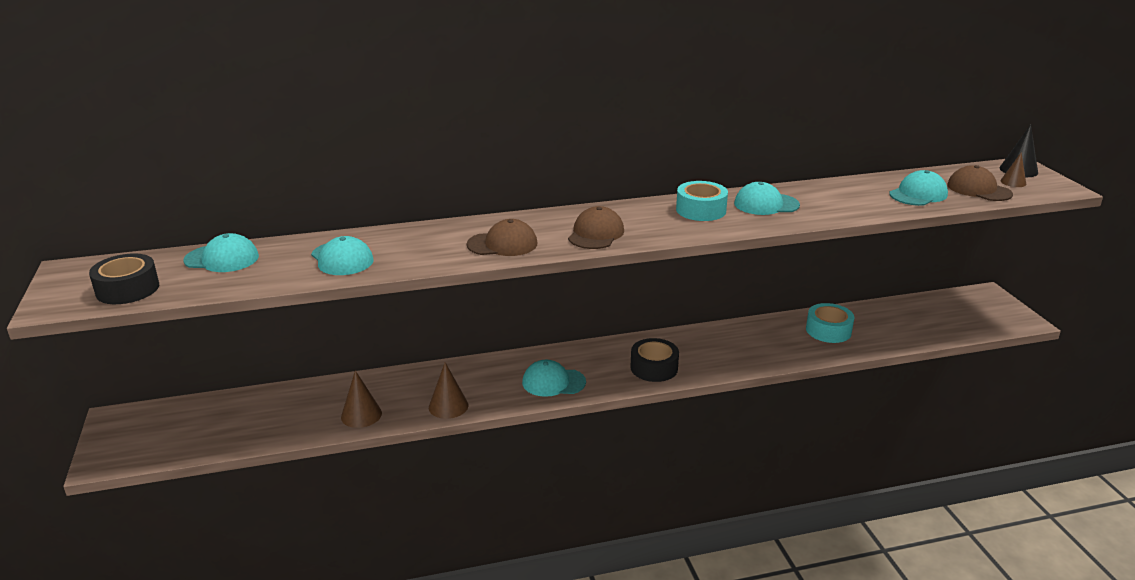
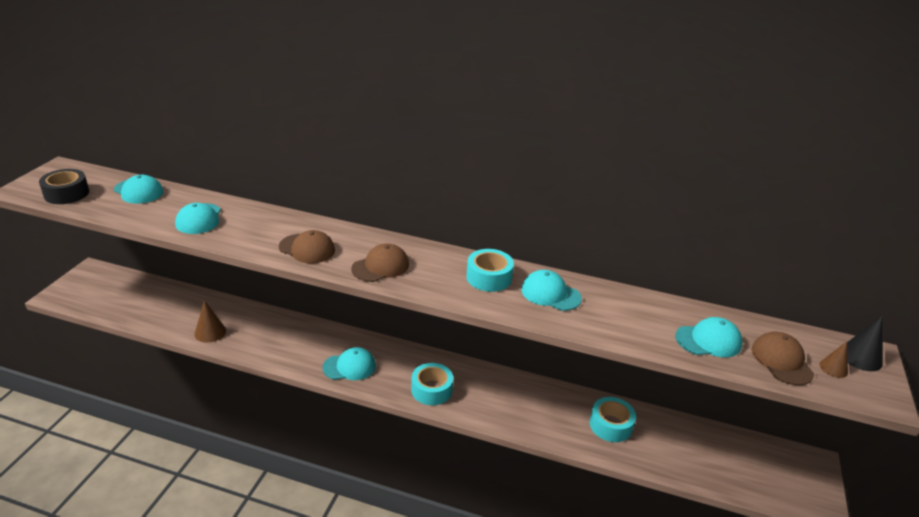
camera: 30 degrees right, 5 degrees up
(448, 406) = (265, 351): brown cone -> none
(553, 382) = (349, 366): turquoise cap -> turquoise cap turned 135 degrees clockwise
(654, 368) = (431, 390): black tape -> turquoise tape

